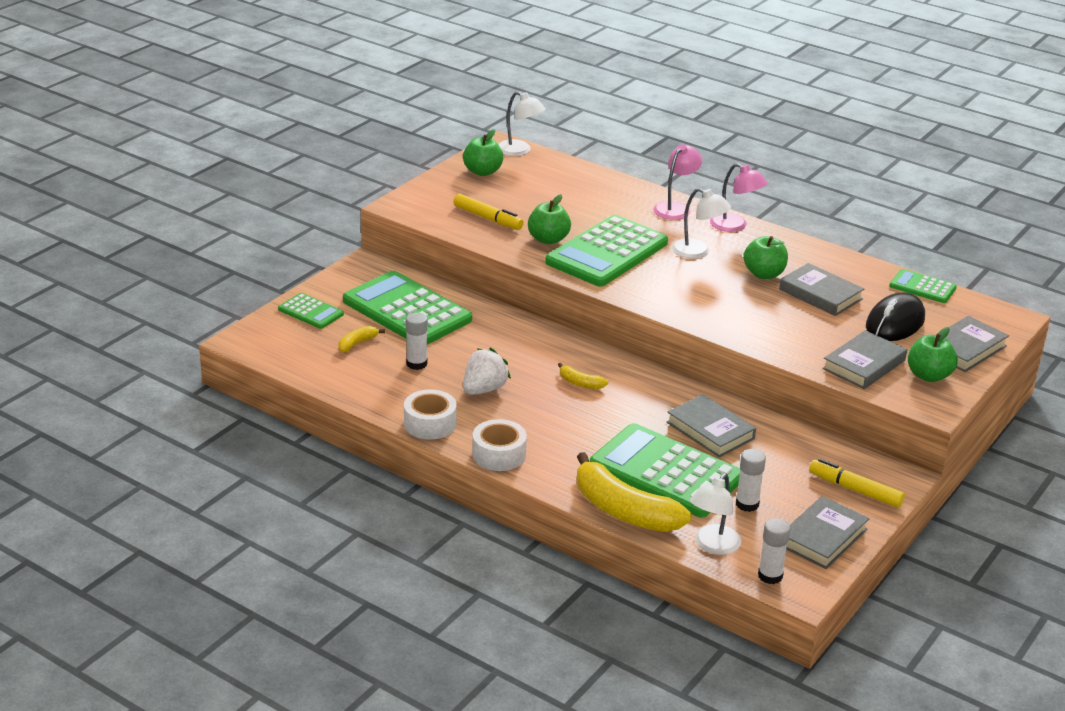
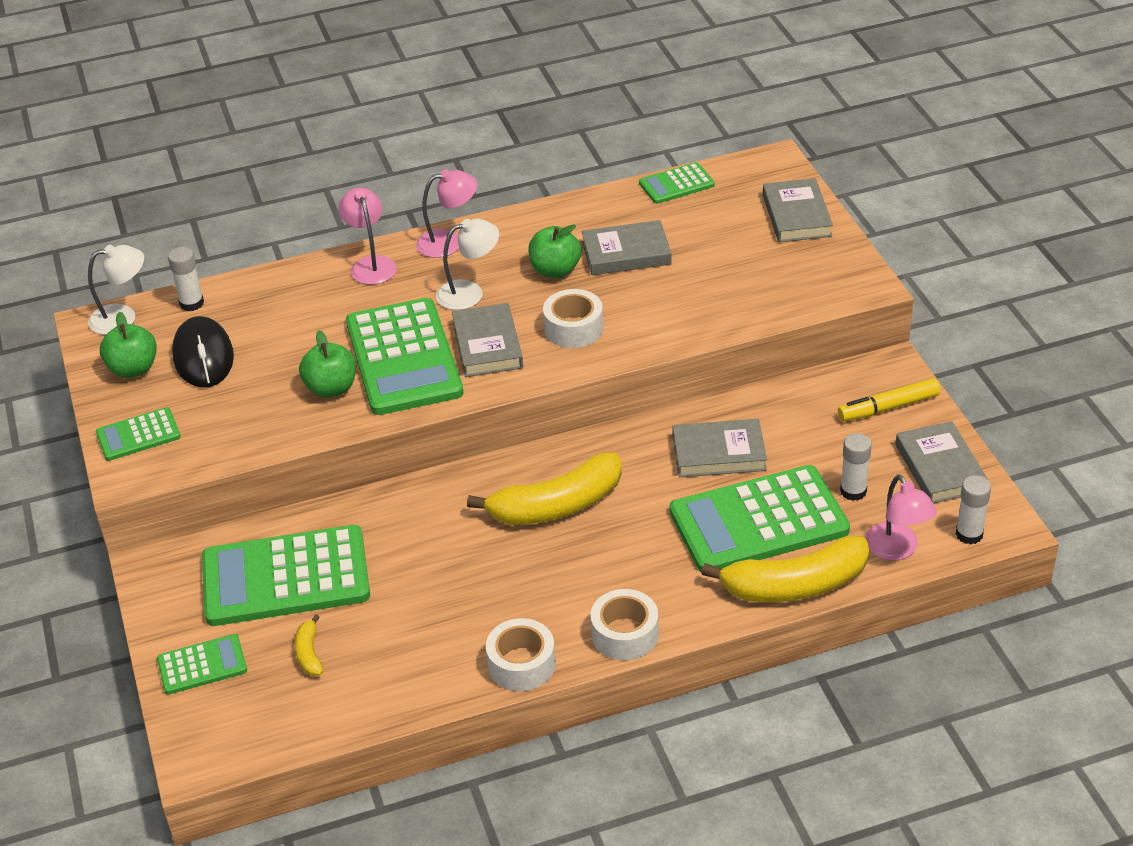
camera: 50 degrees left, 10 degrees up
(416, 364) = (399, 620): white glue stick -> white glue stick (191, 303)
(432, 196) = (138, 435): none -> green calculator
(484, 389) = (498, 587): white strawberry -> none
(488, 218) = (237, 414): yellow marker -> none
(580, 383) = (556, 505): yellow banana -> yellow banana, size x2.27
(712, 546) = (897, 550): white lamp -> pink lamp
(717, 302) = (573, 328): none -> white tape
(864, 365) = (766, 291): grey book -> grey book (487, 345)
(895, 323) = (717, 234): black mouse -> black mouse (203, 357)
(928, 376) = (818, 261): green apple -> none

